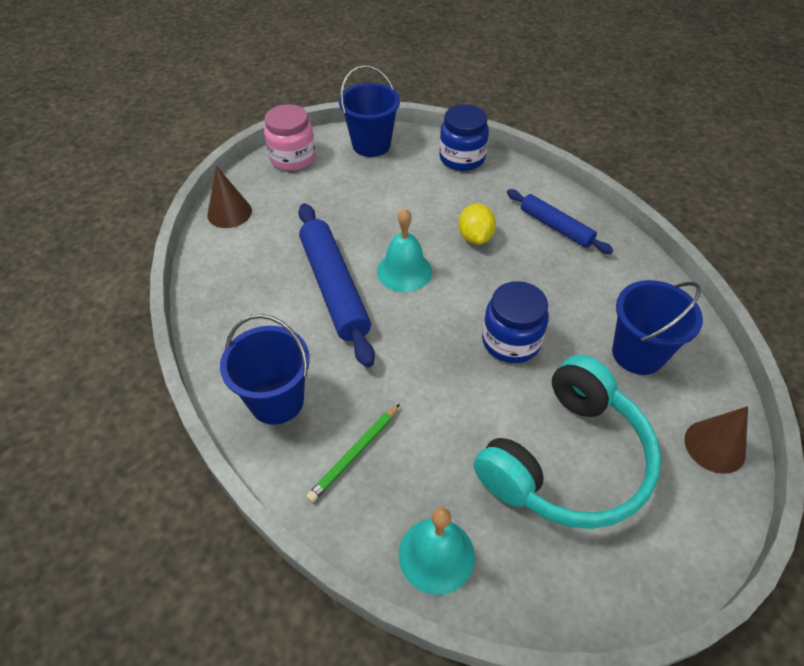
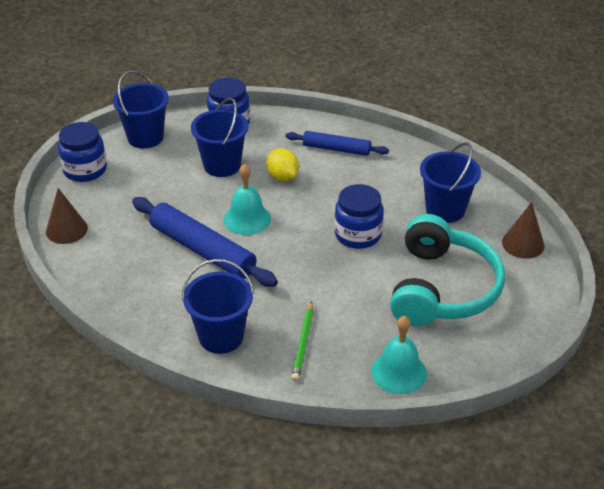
camera: 30 degrees left, 10 degrees down
(293, 158) = (85, 170): pink jar -> blue jar
(422, 201) = (222, 165): none -> blue bucket

